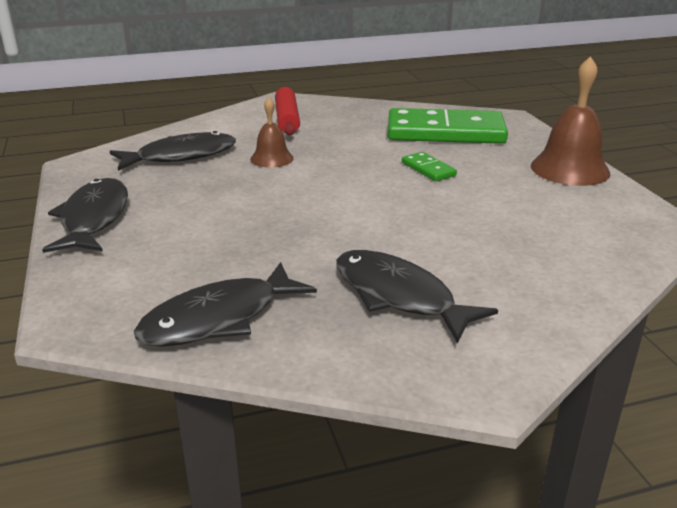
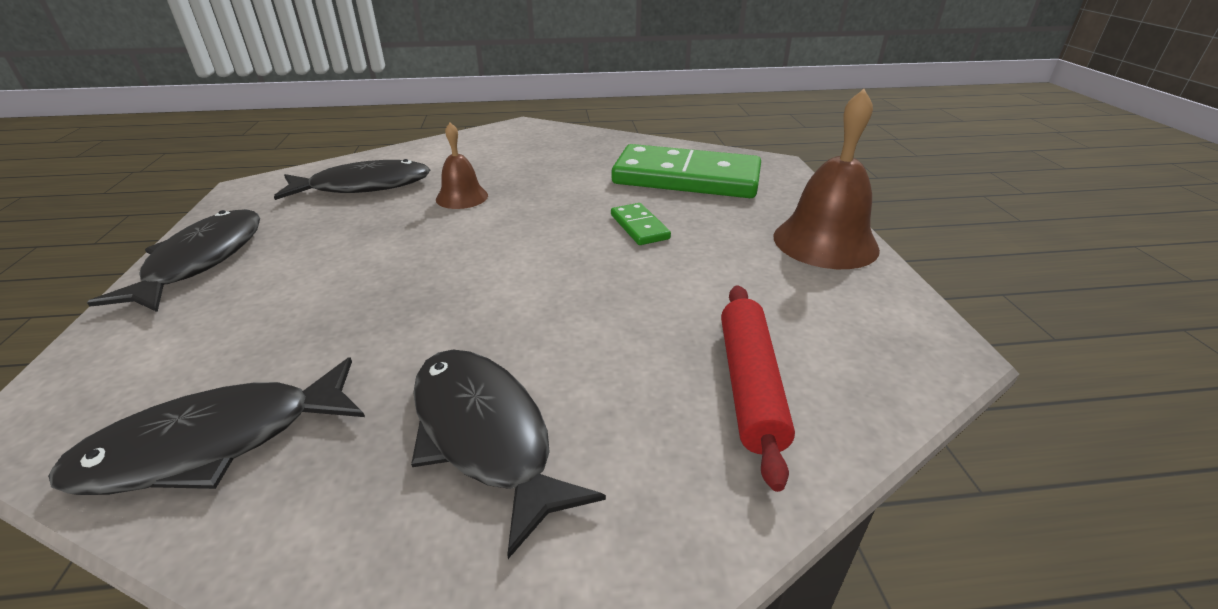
camera: 10 degrees right, 5 degrees up
(287, 119) = (512, 149): red rolling pin -> red rolling pin (749, 385)

